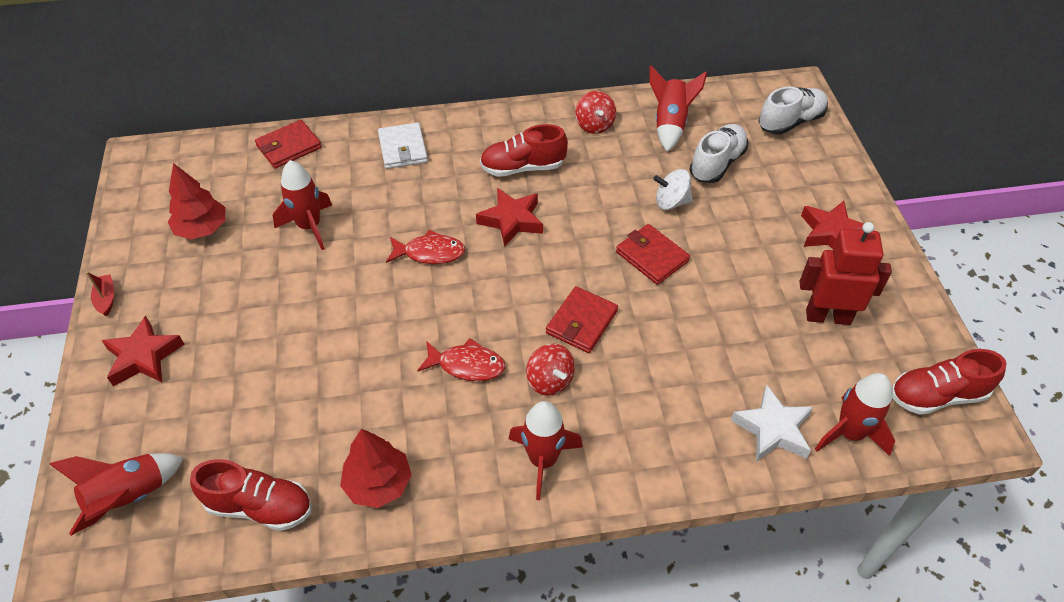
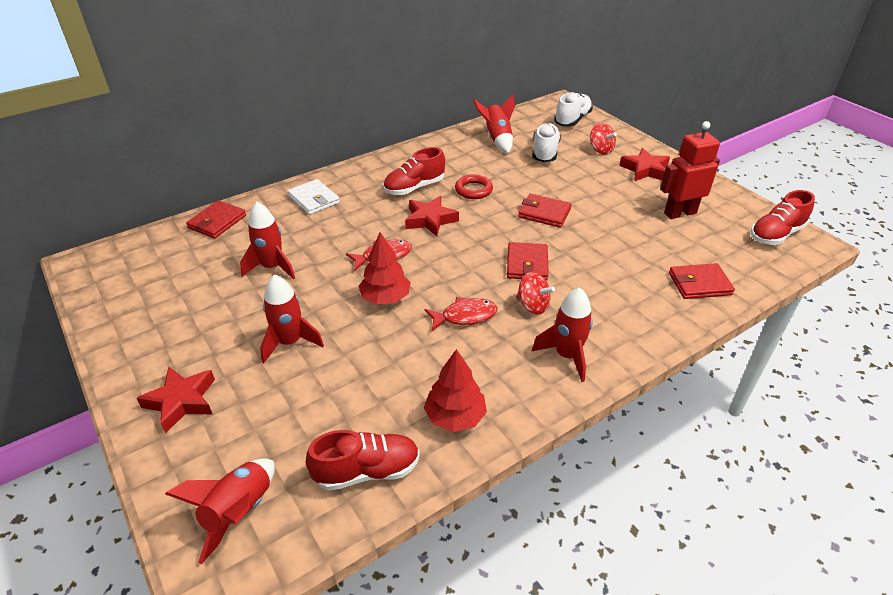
camera: 25 degrees left, 10 degrees down
(106, 299) = (115, 371): red boat -> none
(202, 229) = (176, 295): red tree -> red tree (385, 298)
(589, 194) = (473, 190): none -> red ring
(594, 125) = (446, 152): red spinning top -> red spinning top (600, 150)
(671, 202) = (532, 180): white spinning top -> none
(772, 429) = (699, 284): white star -> red wallet
(849, 433) = (746, 270): red rocket -> red rocket (290, 342)

